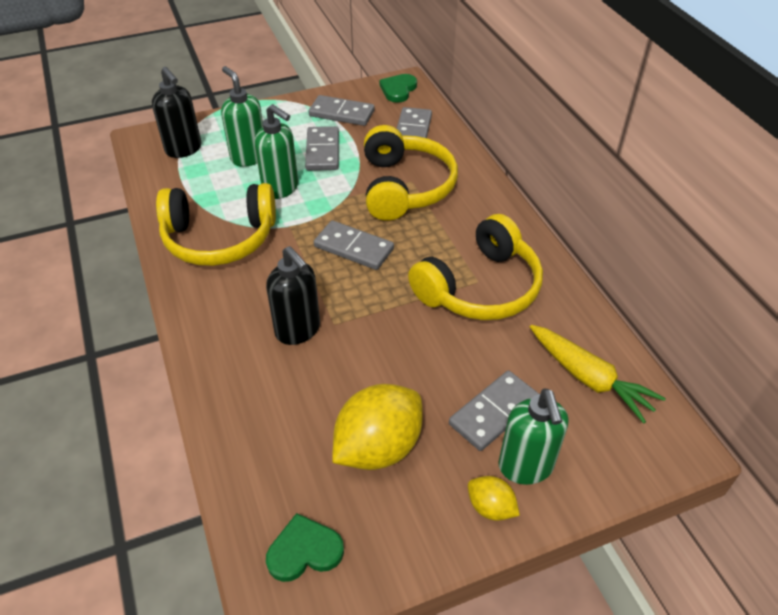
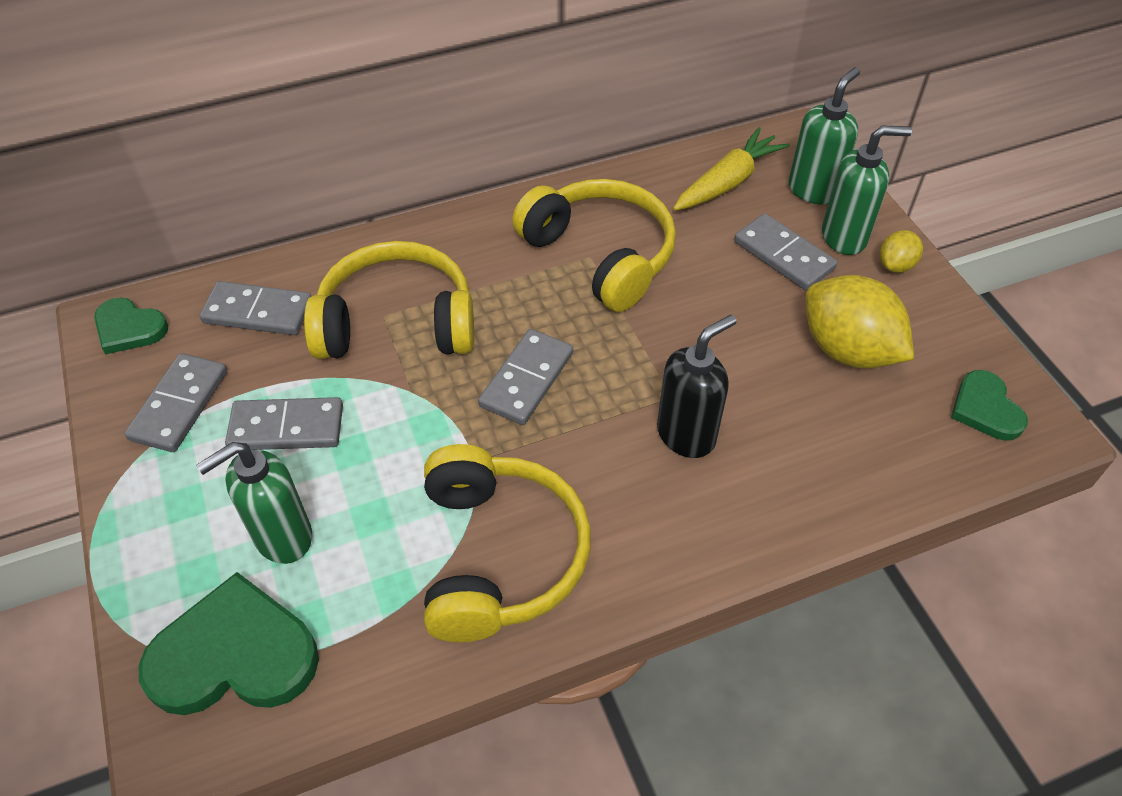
camera: 90 degrees left, 5 degrees up
(184, 149) = (234, 655): black soap dispenser -> green heart
(281, 189) = (380, 479): green soap dispenser -> green soap dispenser (813, 190)

